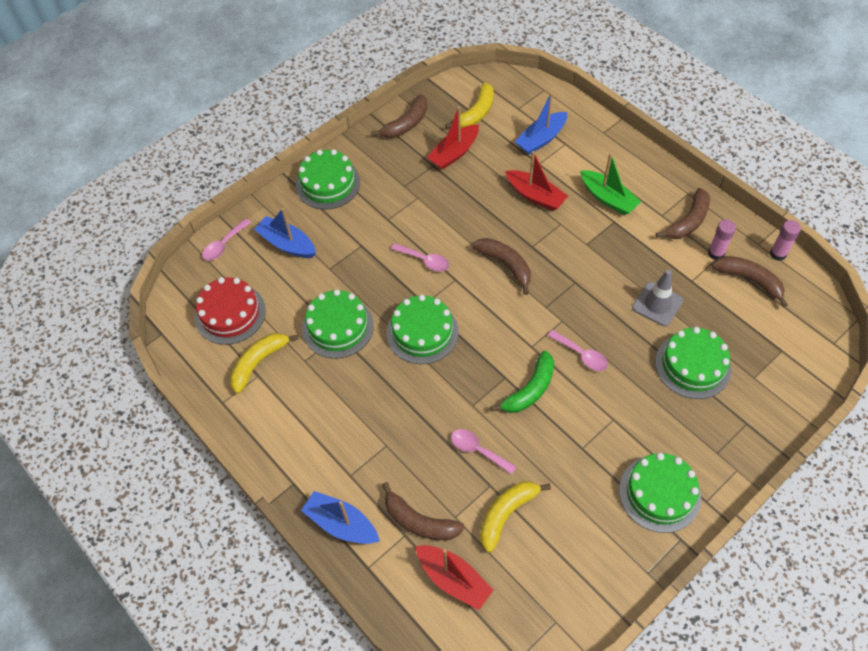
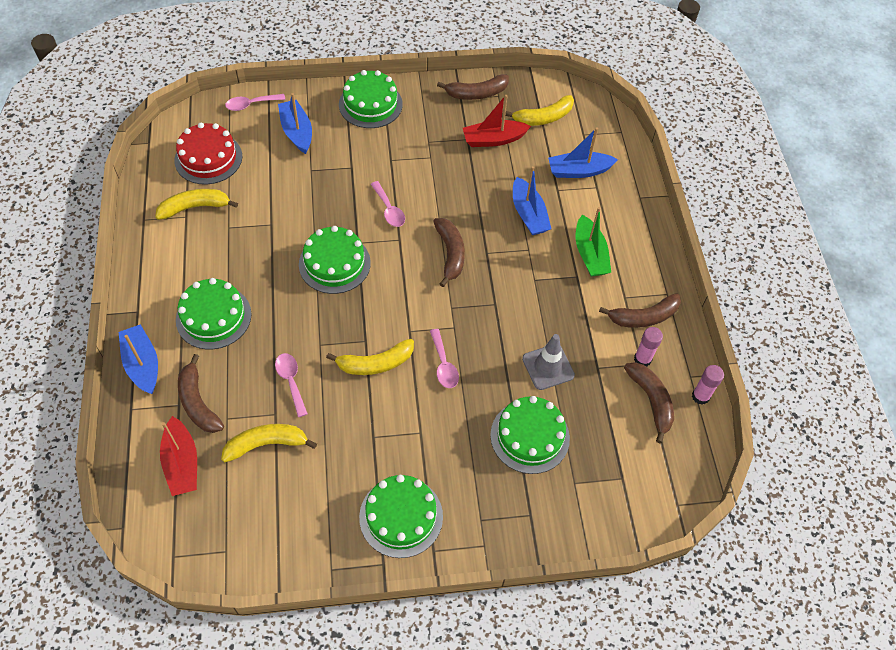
camera: 30 degrees right, 0 degrees up
(337, 327) = (275, 218): green cake -> green cake (213, 317)
(530, 390) = (375, 363): green banana -> yellow banana
(535, 196) = (528, 214): red boat -> blue boat

